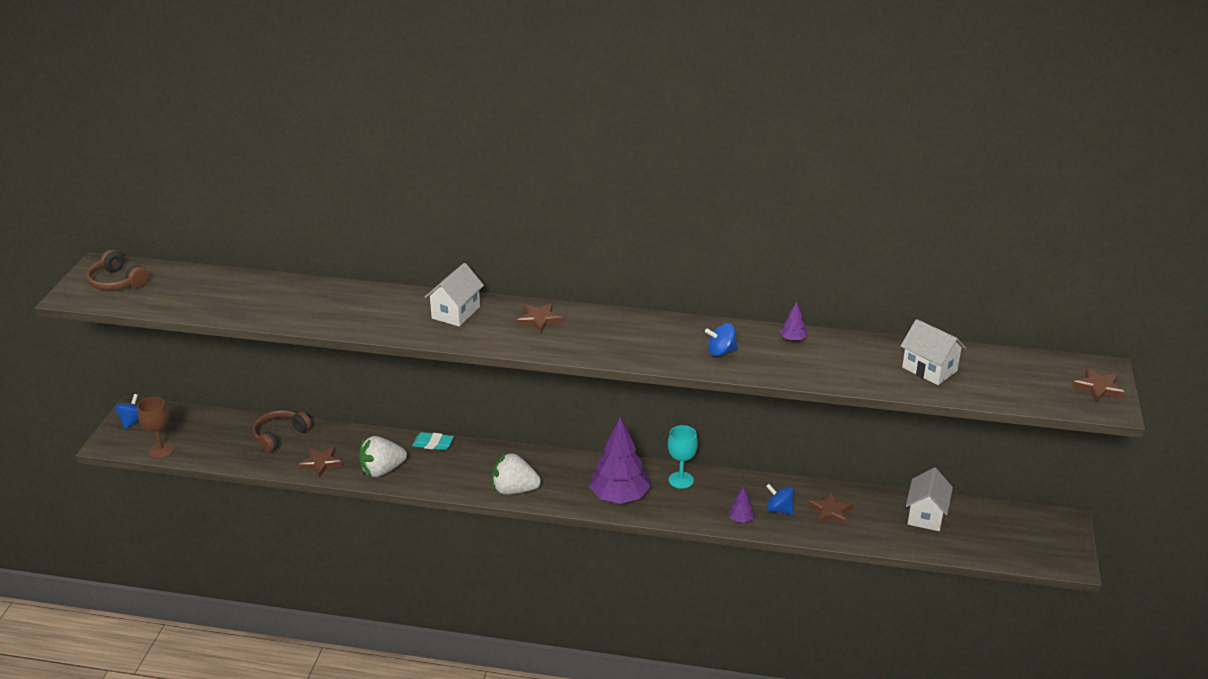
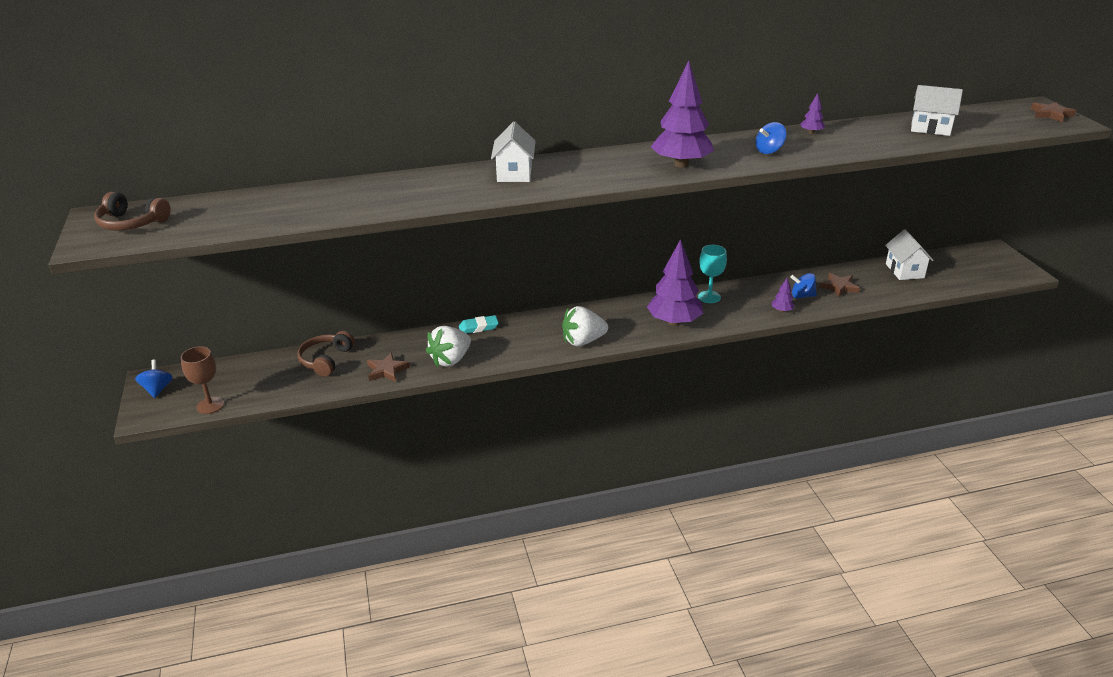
camera: 25 degrees left, 0 degrees up
(539, 320) = (595, 163): brown star -> none
(616, 345) = (681, 164): none -> purple tree

